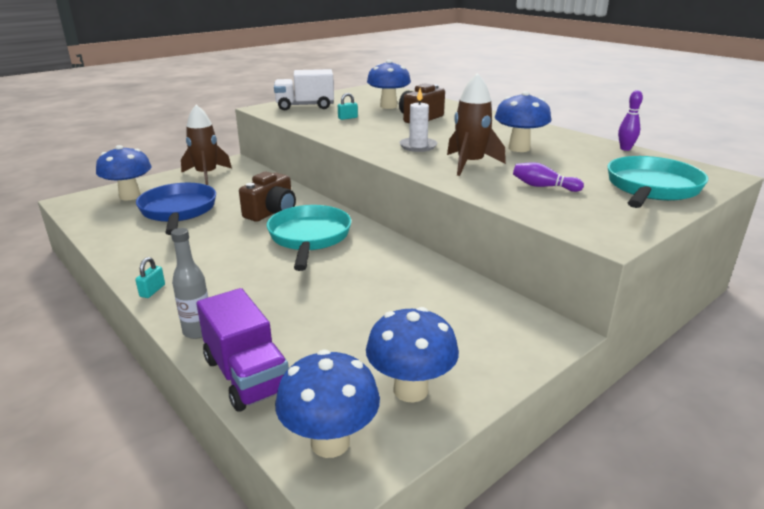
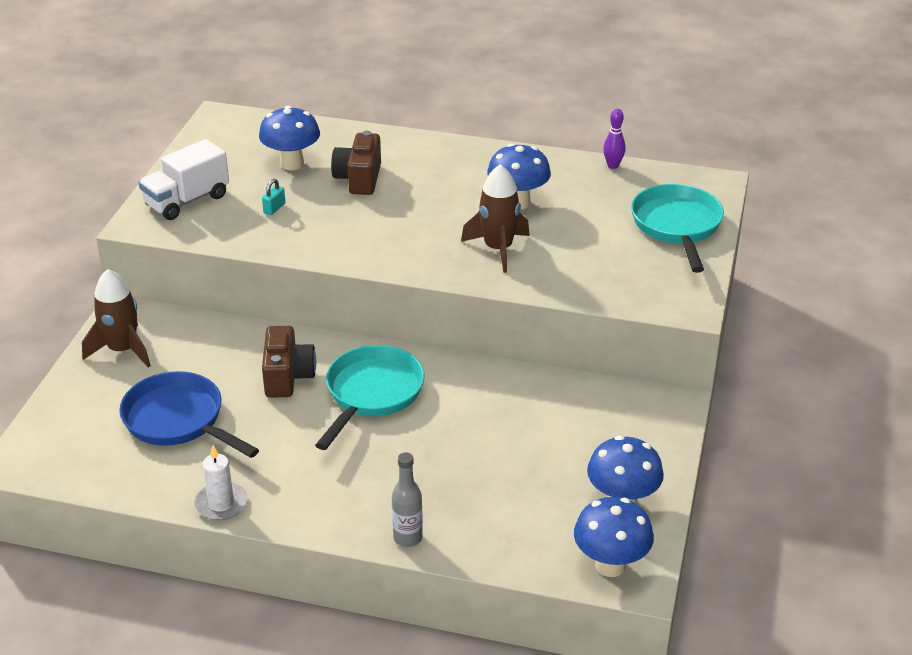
camera: 35 degrees left, 10 degrees up
(130, 196) = (80, 424): blue mushroom -> none
(152, 291) = (307, 522): turquoise padlock -> none
(246, 375) = (497, 551): purple truck -> none
(309, 238) = (372, 394): turquoise pan -> turquoise pan turned 60 degrees clockwise
(418, 146) = (417, 237): white candle -> white candle (221, 504)
(543, 186) = (592, 259): purple bowling pin -> none

